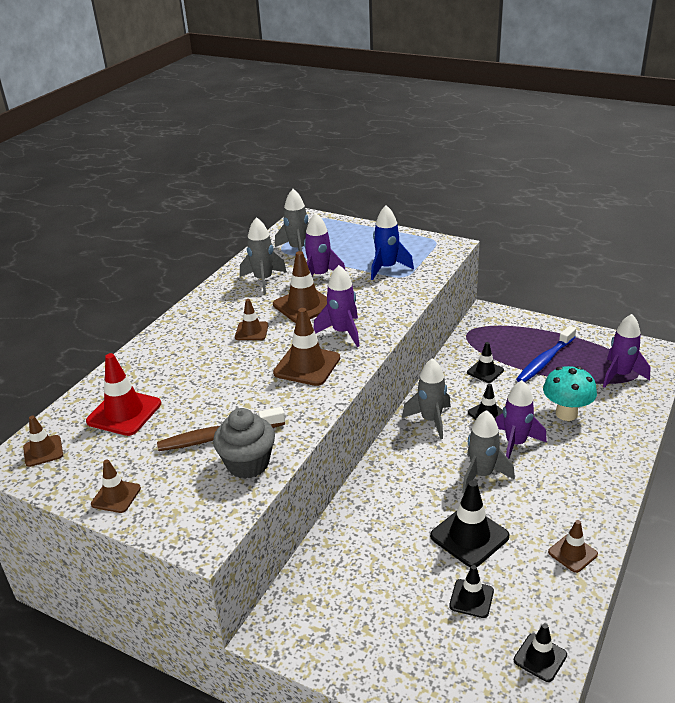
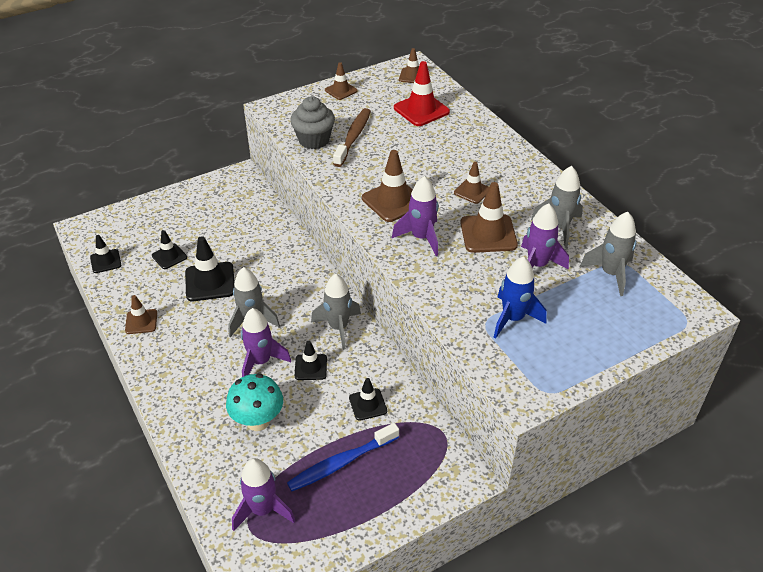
camera: 120 degrees right, 10 degrees up
(544, 361) = (341, 463): blue toothbrush -> blue toothbrush turned 105 degrees counterclockwise

